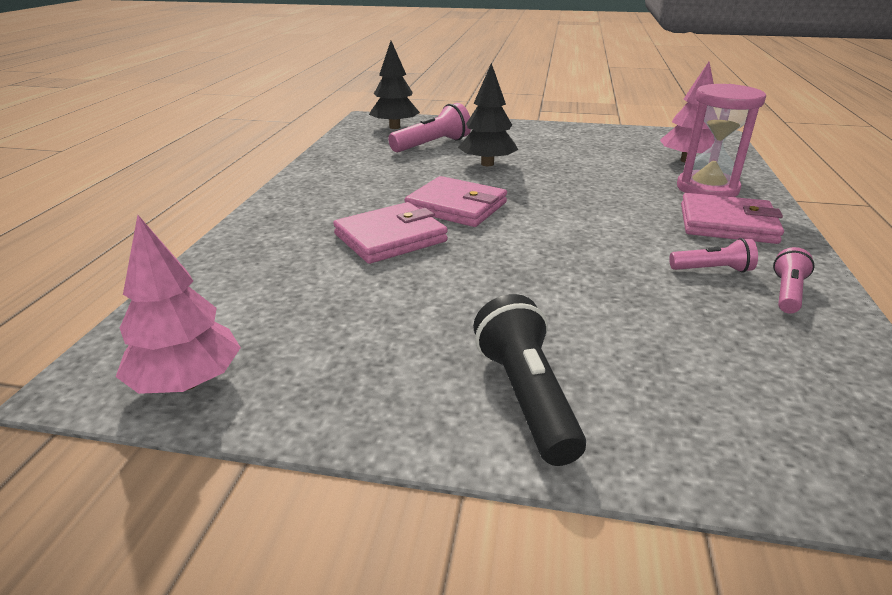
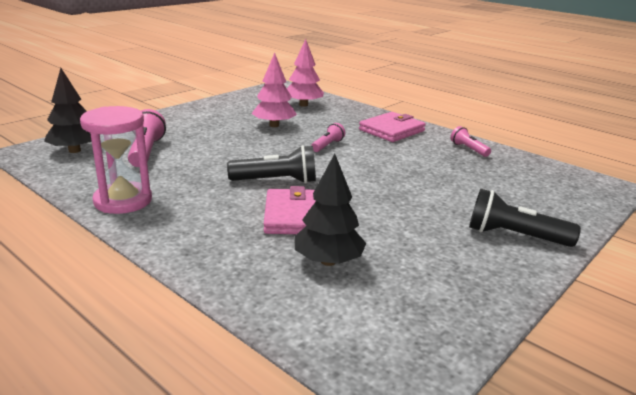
camera: 60 degrees left, 5 degrees down
(187, 382) = (432, 342): pink tree -> pink tree (274, 125)
(456, 207) = (276, 181): pink wallet -> black flashlight
(487, 164) = (218, 148): black tree -> black tree (328, 261)
(707, 189) = (346, 117): pink hourglass -> pink hourglass (123, 201)
(712, 270) = (434, 153): pink flashlight -> pink flashlight (327, 145)

